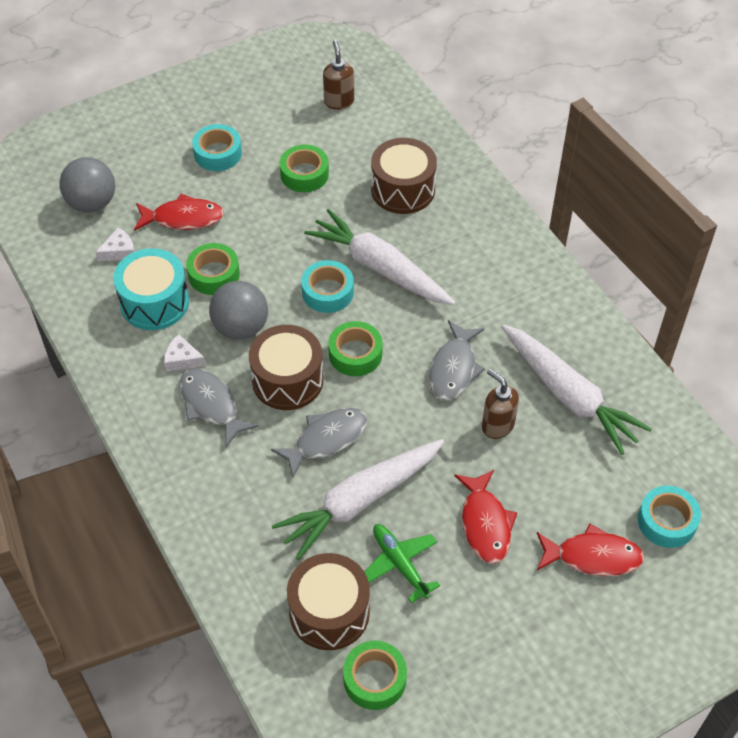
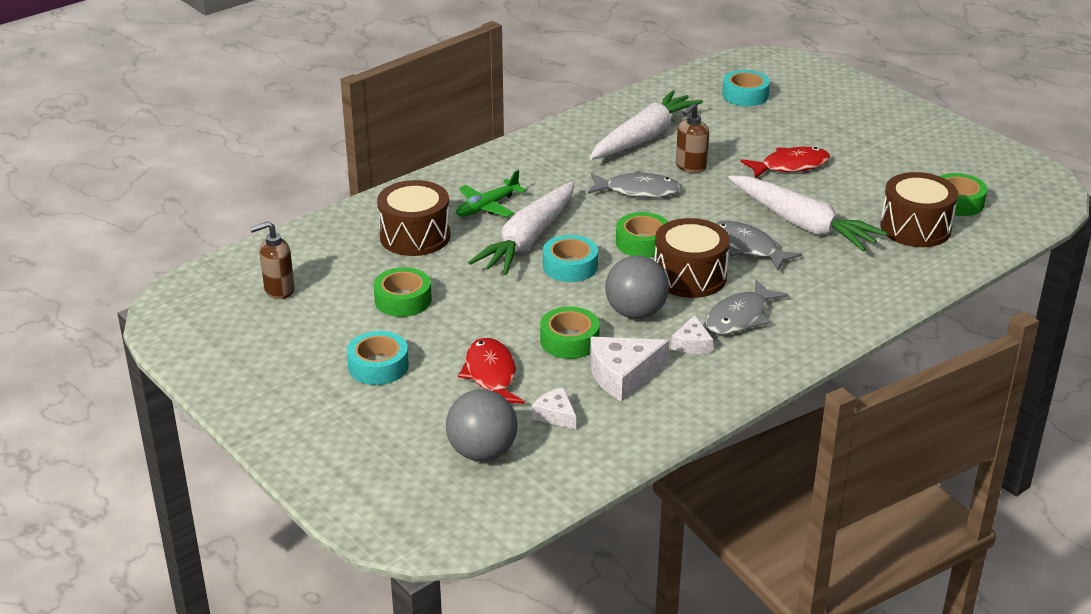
camera: 100 degrees left, 20 degrees down
(154, 302) = (623, 375): turquoise drum -> white cheese
(400, 564) = (851, 200): green plane -> green plane (487, 206)
(593, 557) = (793, 121): red fish -> none

